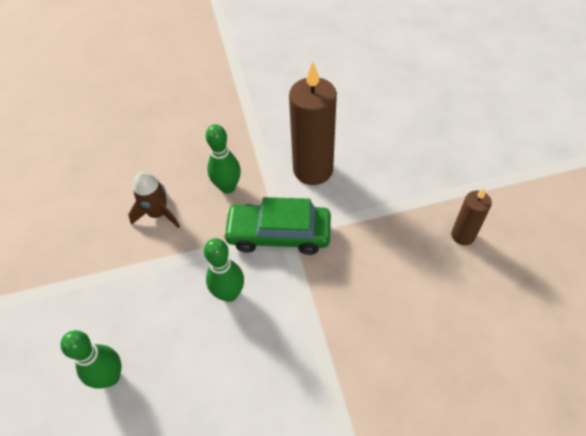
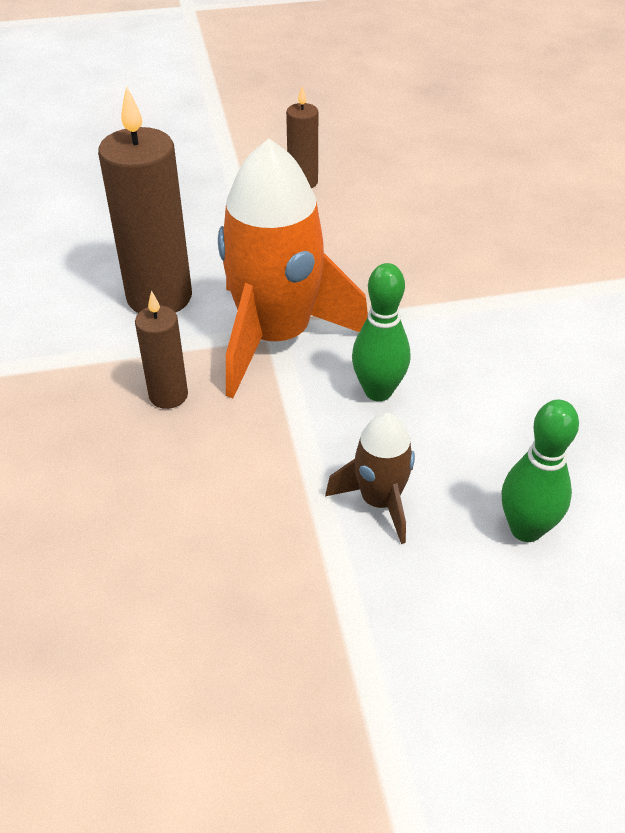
camera: 90 degrees left, 10 degrees down
(158, 213) = (206, 489): brown rocket -> brown rocket (379, 501)
(228, 187) = (168, 395): green bowling pin -> brown candle
(279, 234) = (277, 337): green car -> orange rocket

